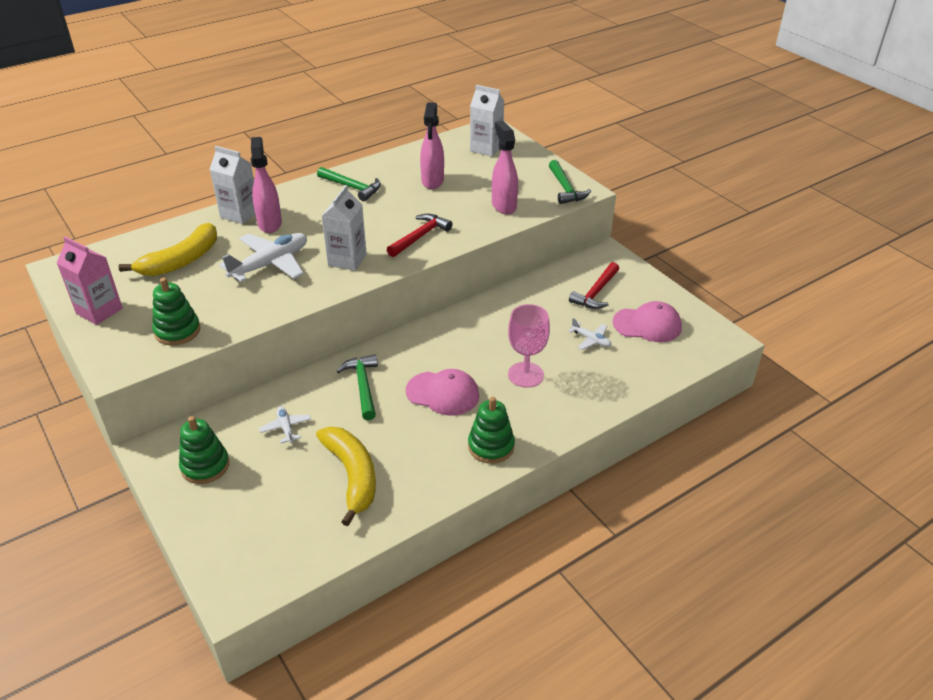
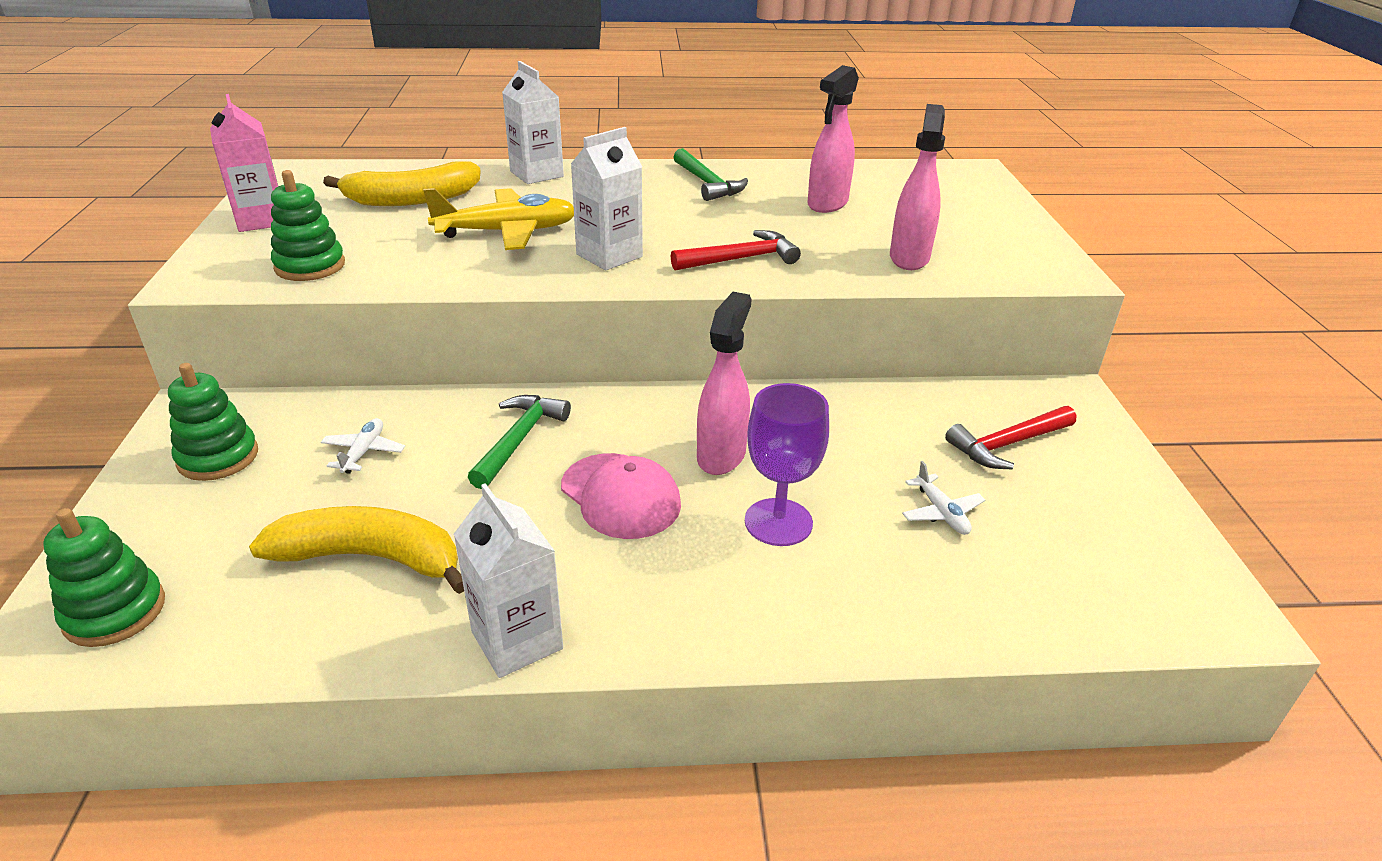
camera: 30 degrees right, 5 degrees down
(270, 223) = (560, 192): pink spray bottle -> pink spray bottle (721, 455)
(270, 264) = (507, 232): white plane -> yellow plane
(352, 476) = (371, 558): yellow banana -> yellow banana turned 90 degrees counterclockwise
(486, 148) = (946, 189): white carton -> white carton (517, 640)
(491, 446) = (617, 611): green stacking toy -> green stacking toy (115, 612)
(525, 375) = (778, 522): pink goblet -> purple goblet
(565, 188) = (1035, 264): green hammer -> none
(647, 325) = (1071, 528): pink cap -> none

